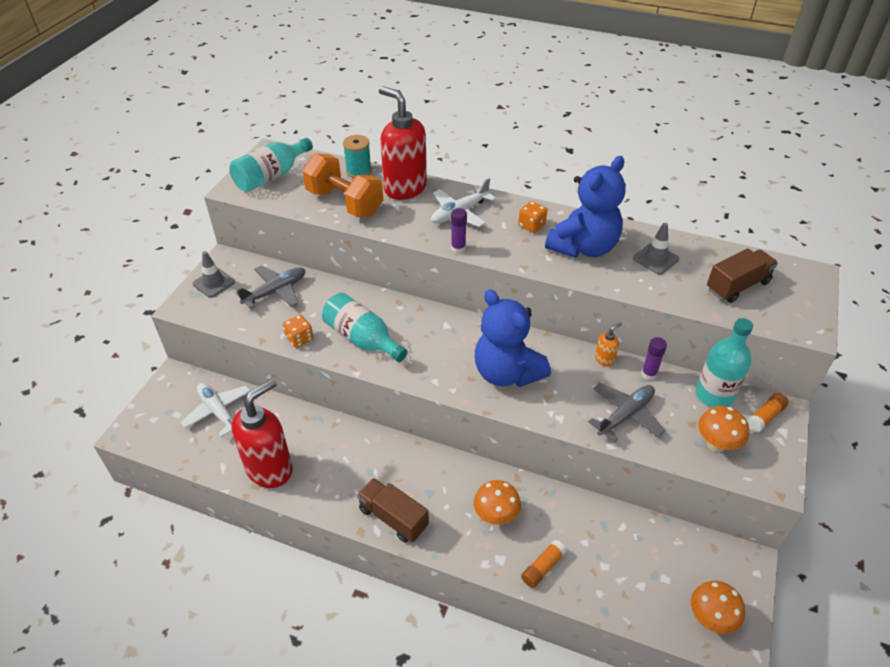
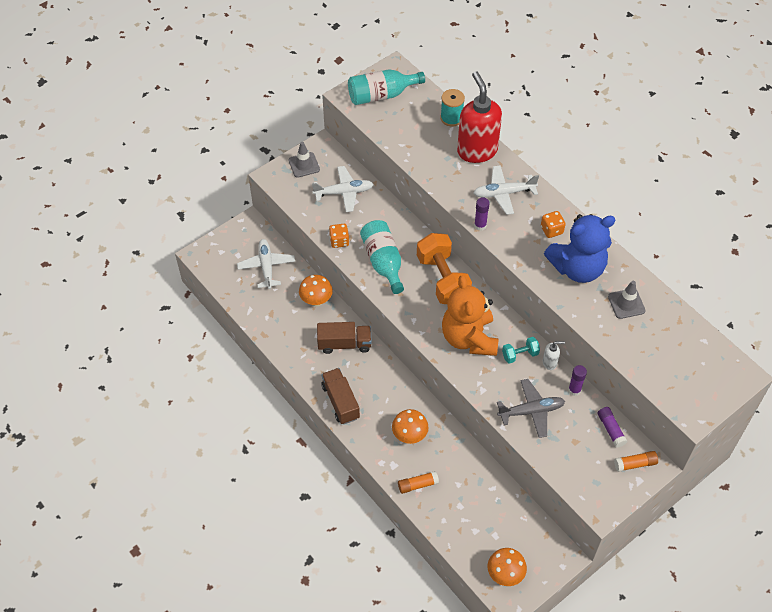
camera: 30 degrees right, 10 degrees up
(270, 468) = (279, 326): red soap dispenser -> none
(275, 291) = (344, 192): grey plane -> white plane
(344, 203) = (422, 145): orange dumbbell -> orange dumbbell (442, 279)
(506, 373) = (469, 338): blue teddy bear -> orange teddy bear
(569, 365) = (520, 355): none -> turquoise dumbbell
(604, 359) = (550, 363): orange soap dispenser -> white soap dispenser
(714, 395) = (610, 429): turquoise bottle -> purple glue stick
(716, 444) = (580, 464): orange mushroom -> orange mushroom (316, 301)
(737, 286) = (671, 356): brown truck -> brown truck (344, 344)

